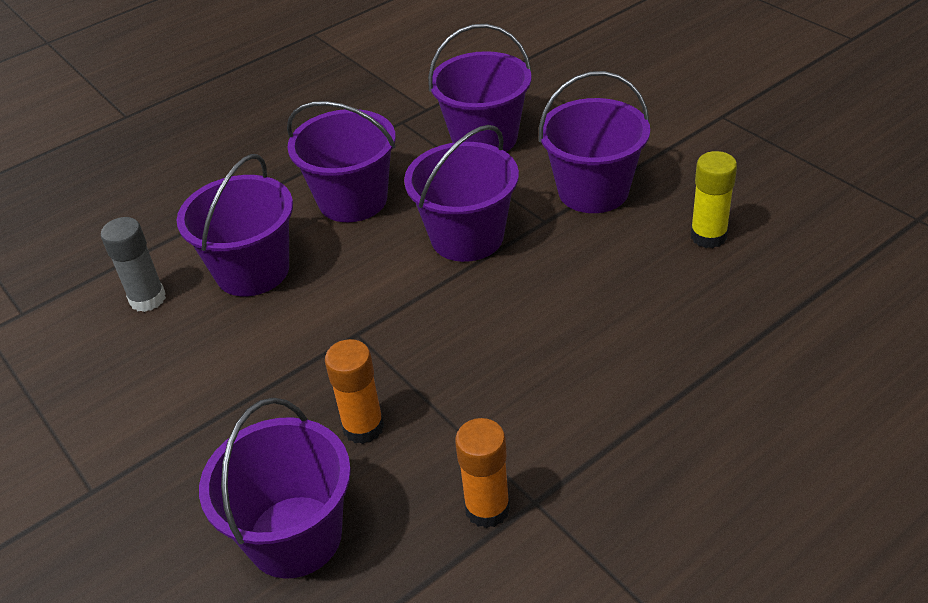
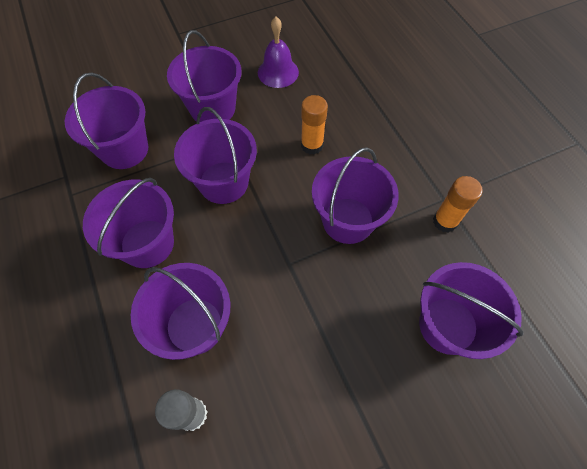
camera: 80 degrees left, 20 degrees up
(363, 427) = (372, 273): orange glue stick -> orange glue stick (312, 145)
(447, 381) = (348, 220): none -> purple bucket
(708, 236) = (278, 72): yellow glue stick -> purple bell

